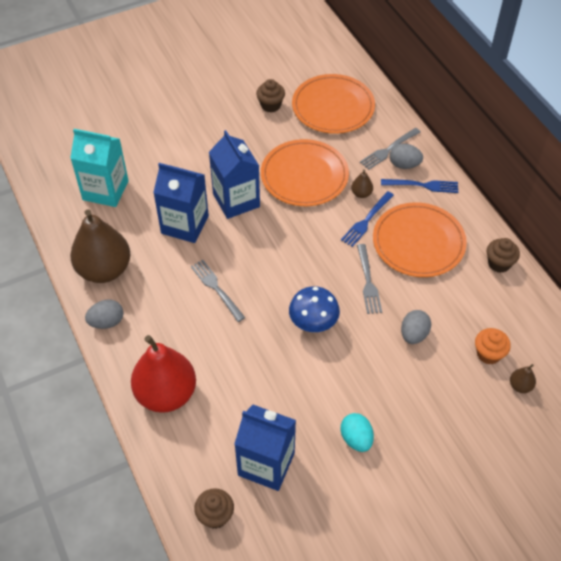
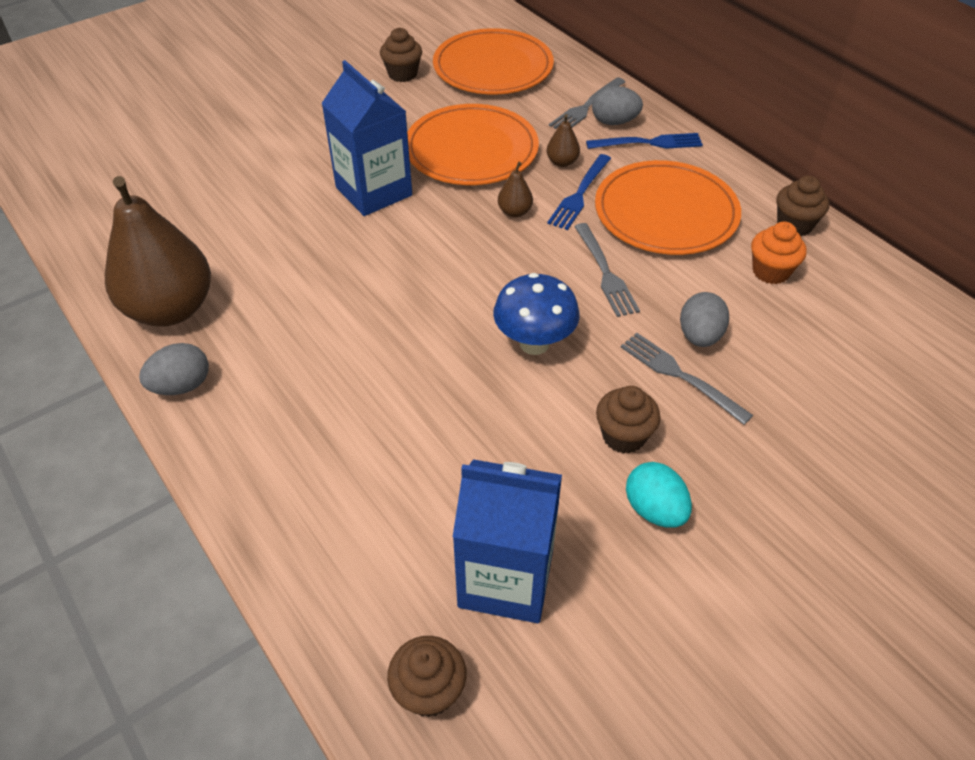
camera: 10 degrees left, 5 degrees down
(105, 190) = (163, 201): turquoise carton -> none
(166, 394) = (302, 485): red pear -> none
(185, 225) = (297, 232): blue carton -> none
(216, 288) = (364, 312): grey fork -> grey fork (680, 376)
(350, 392) = (623, 436): none -> brown cupcake
(488, 354) = (826, 348): orange cupcake -> orange cupcake (770, 271)
(520, 386) = (893, 387): brown pear -> brown pear (515, 212)

